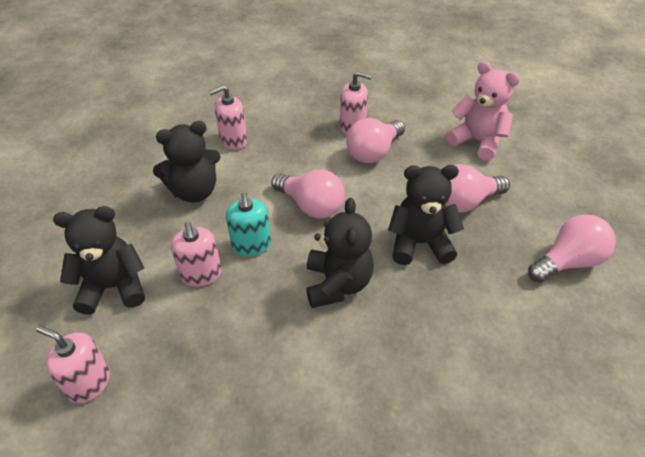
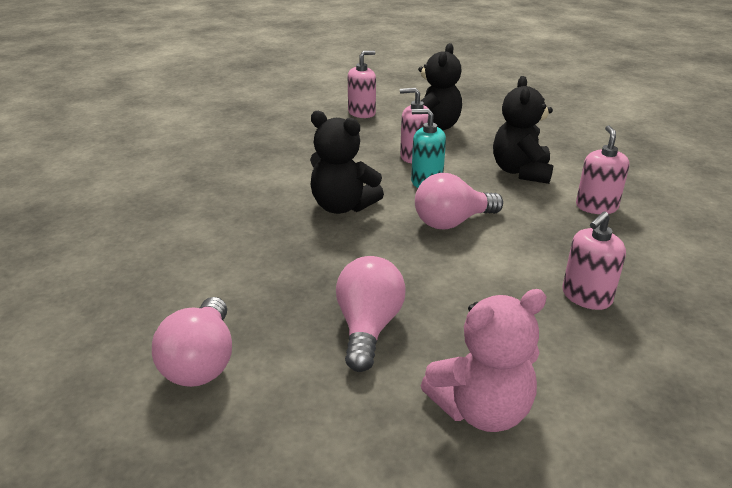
camera: 120 degrees right, 15 degrees down
(373, 152) = (517, 293): pink light bulb -> none
(419, 243) = (340, 266): black teddy bear -> none

